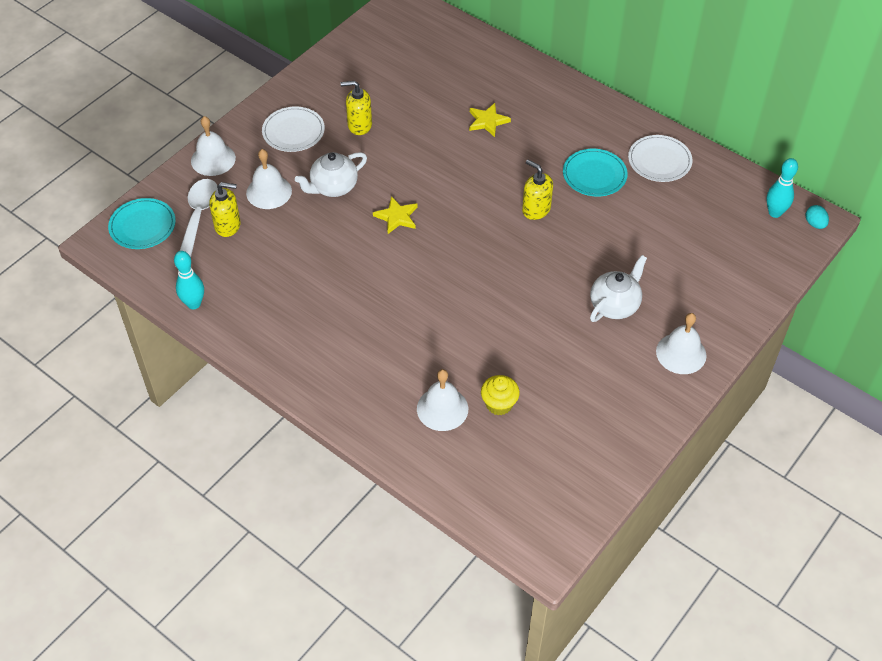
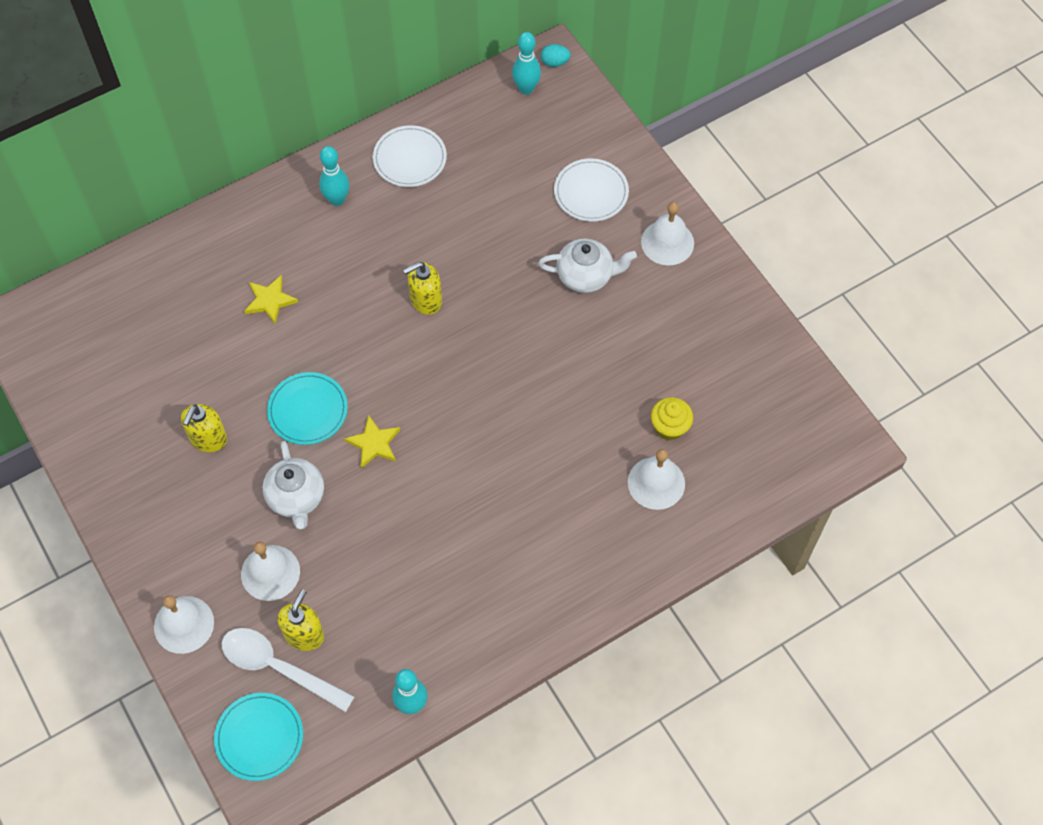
camera: 70 degrees left, 10 degrees up
(293, 131) = (182, 516): white plate -> white plate (591, 192)
(594, 175) = (401, 226): turquoise plate -> turquoise plate (307, 410)
(595, 130) = (337, 200): none -> turquoise bowling pin
(615, 305) = (586, 276): white teapot -> white teapot turned 120 degrees clockwise

